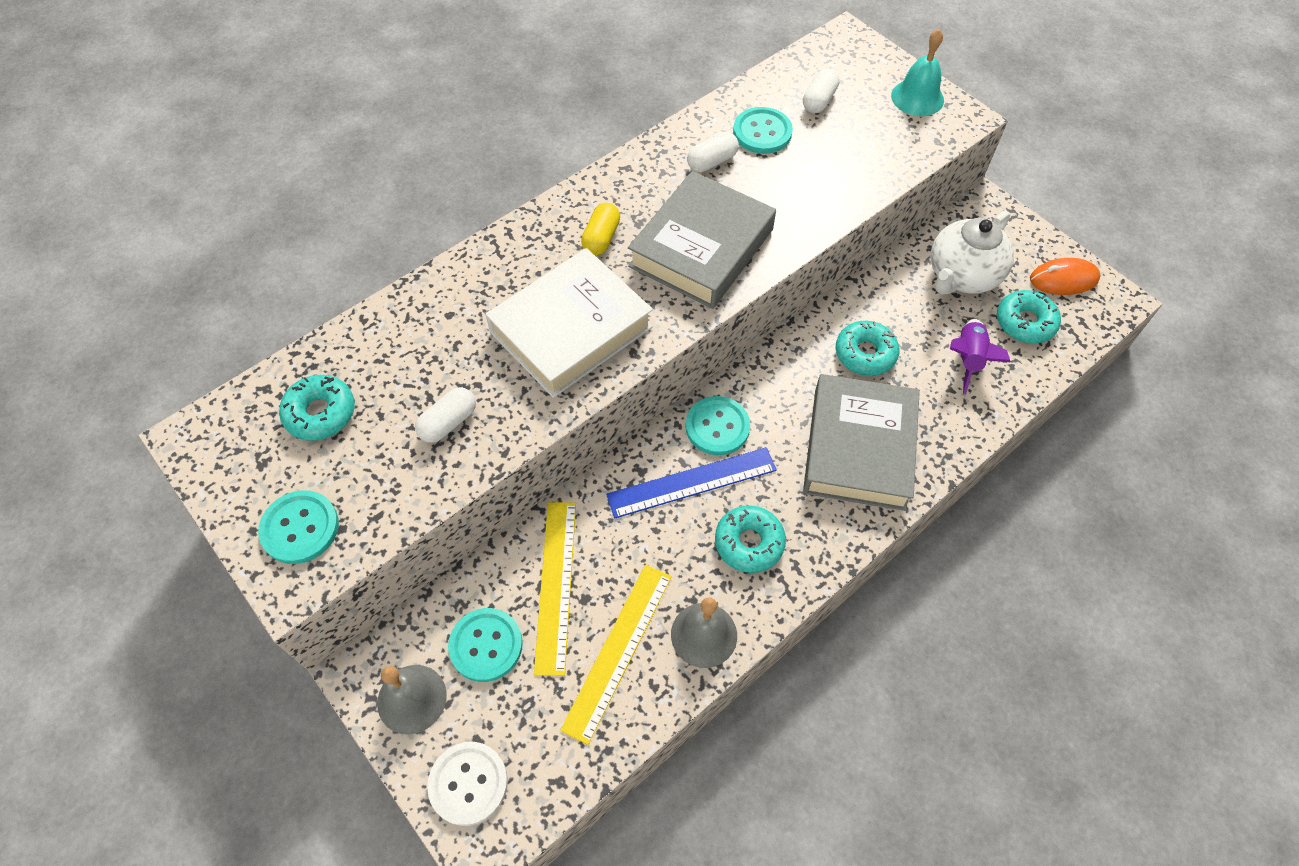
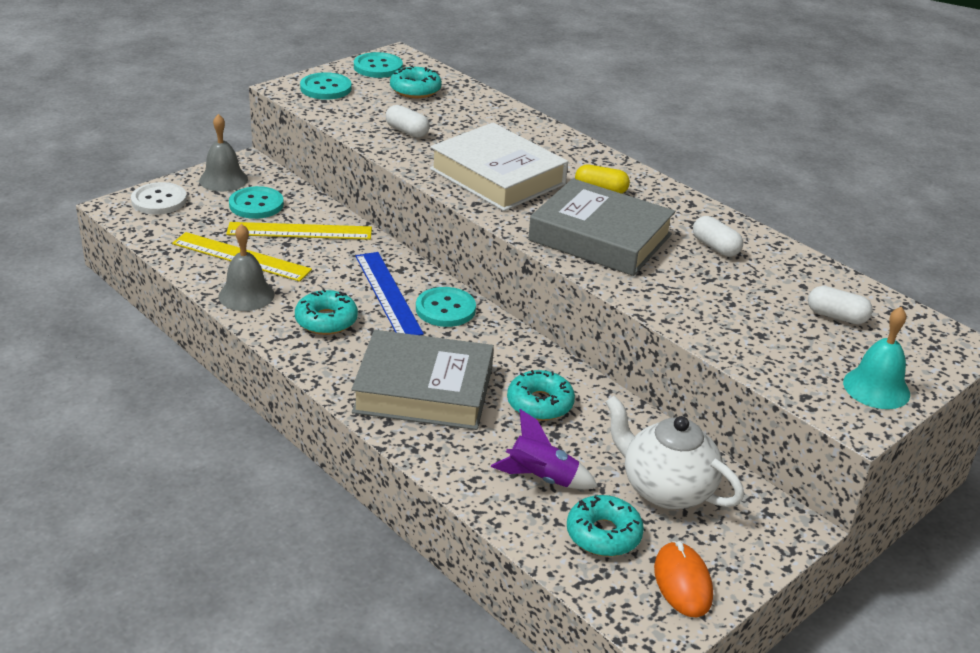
camera: 85 degrees right, 25 degrees down
(762, 132) = (769, 278): turquoise button -> turquoise button (378, 67)

